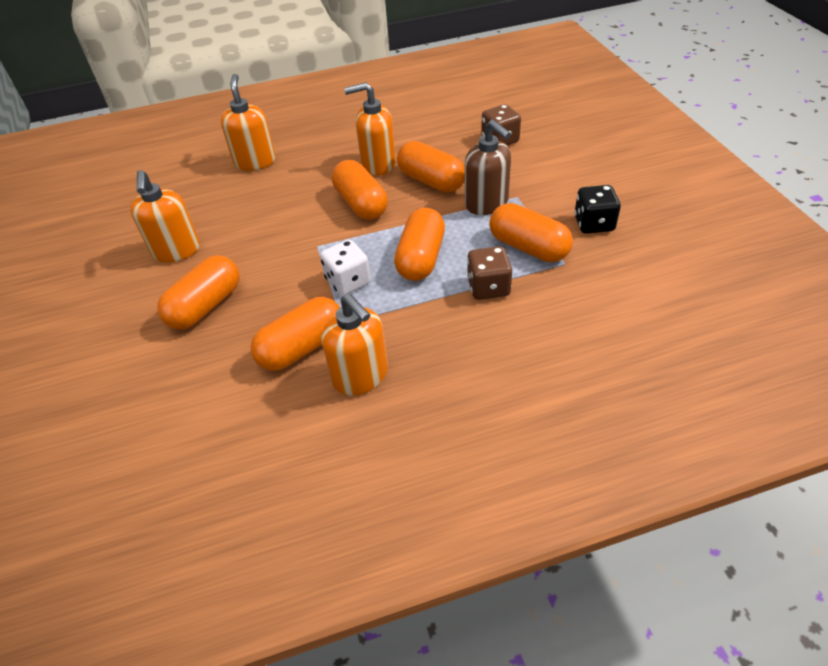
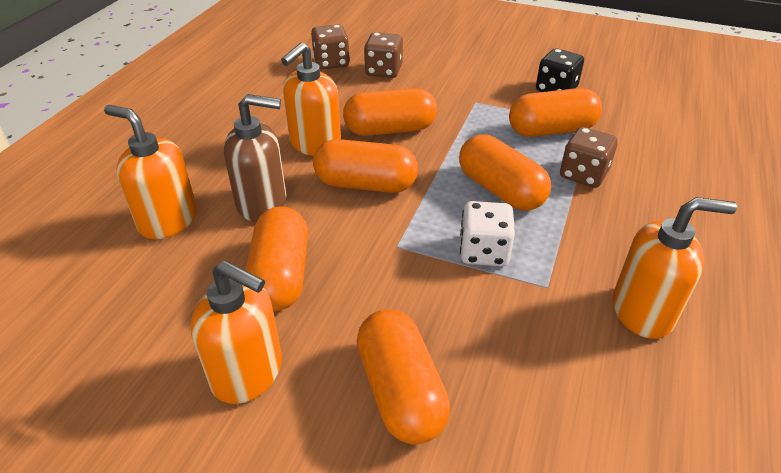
camera: 55 degrees left, 5 degrees down
(302, 348) = (561, 336): orange capsule -> orange capsule (281, 276)
(479, 116) = (331, 62): none -> brown dice
(486, 203) = (465, 119): brown soap dispenser -> brown soap dispenser (262, 203)

